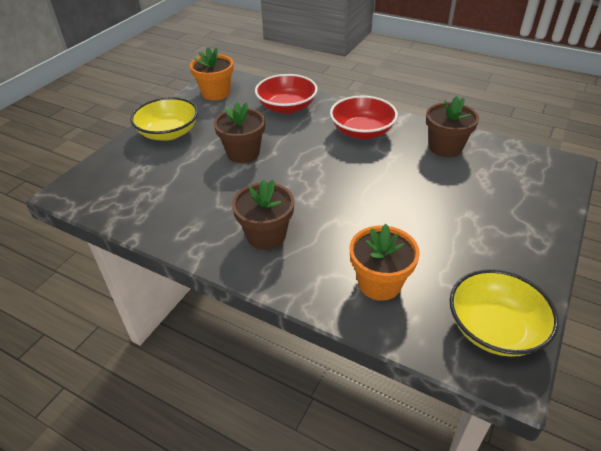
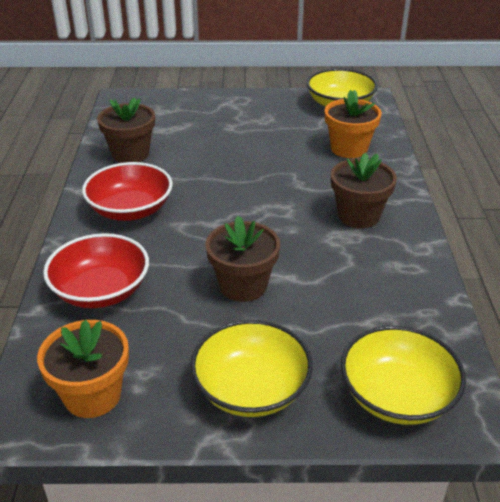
camera: 120 degrees left, 5 degrees down
(108, 175) = (397, 395): none -> yellow bowl

